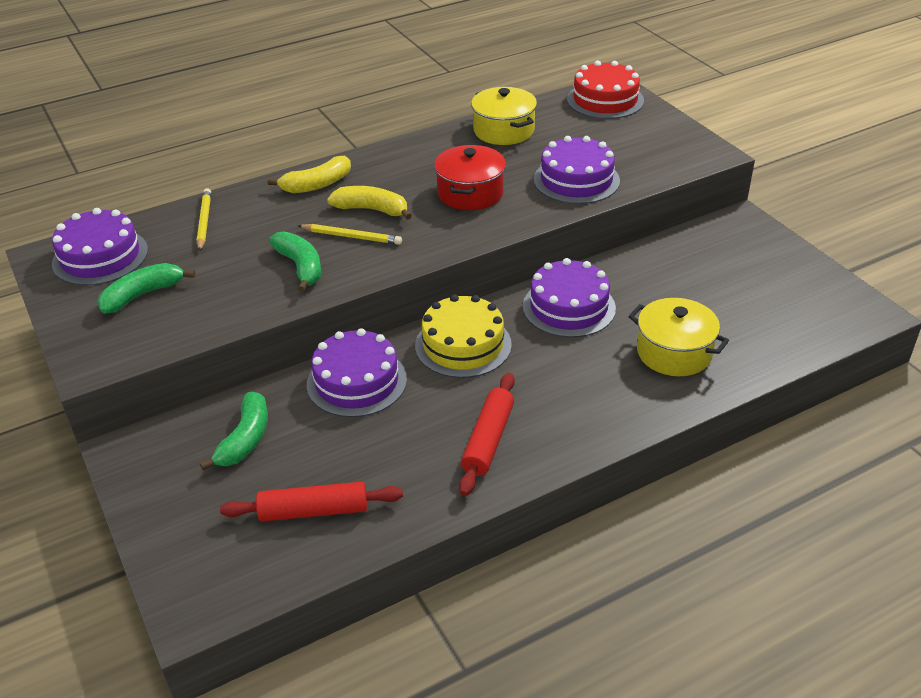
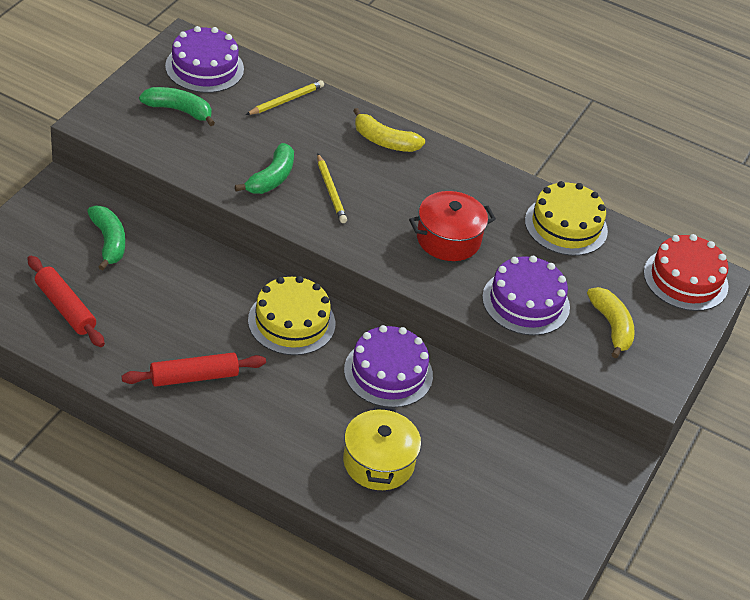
camera: 50 degrees right, 5 degrees up
(245, 439) = (108, 242): green banana -> green banana turned 90 degrees counterclockwise
(356, 381) = (206, 276): purple cake -> none
(372, 210) = (376, 188): yellow banana -> yellow banana (611, 326)
(503, 131) = (566, 226): yellow pot -> yellow cake

